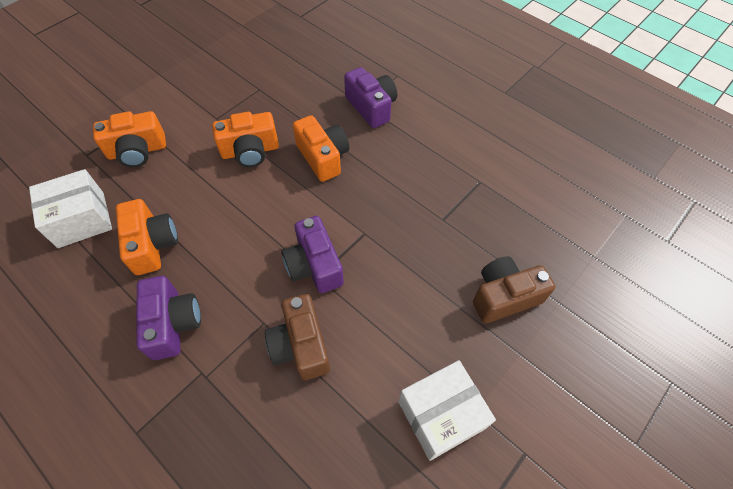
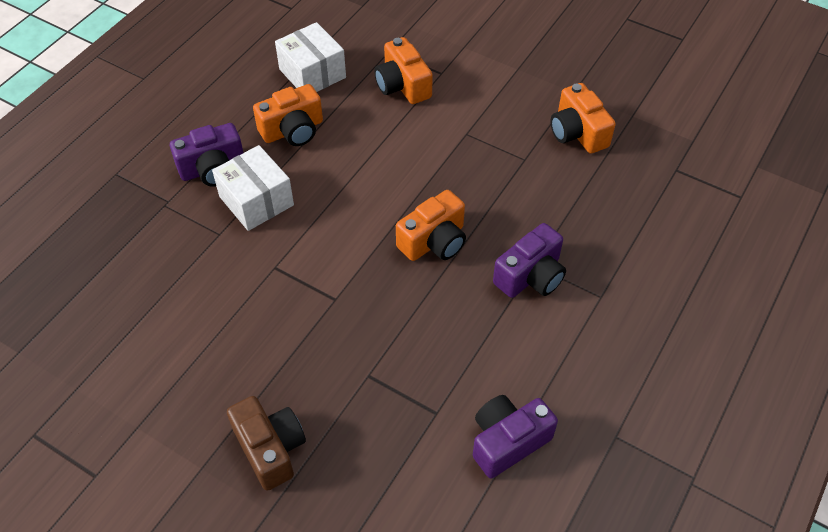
camera: 80 degrees right, 5 degrees down
(250, 151) = (426, 174): orange camera -> orange camera (577, 133)
(300, 345) = (198, 268): brown camera -> none
(314, 265) = (287, 261): purple camera -> purple camera (507, 441)
(440, 415) = (133, 395): white box -> white box (256, 201)

